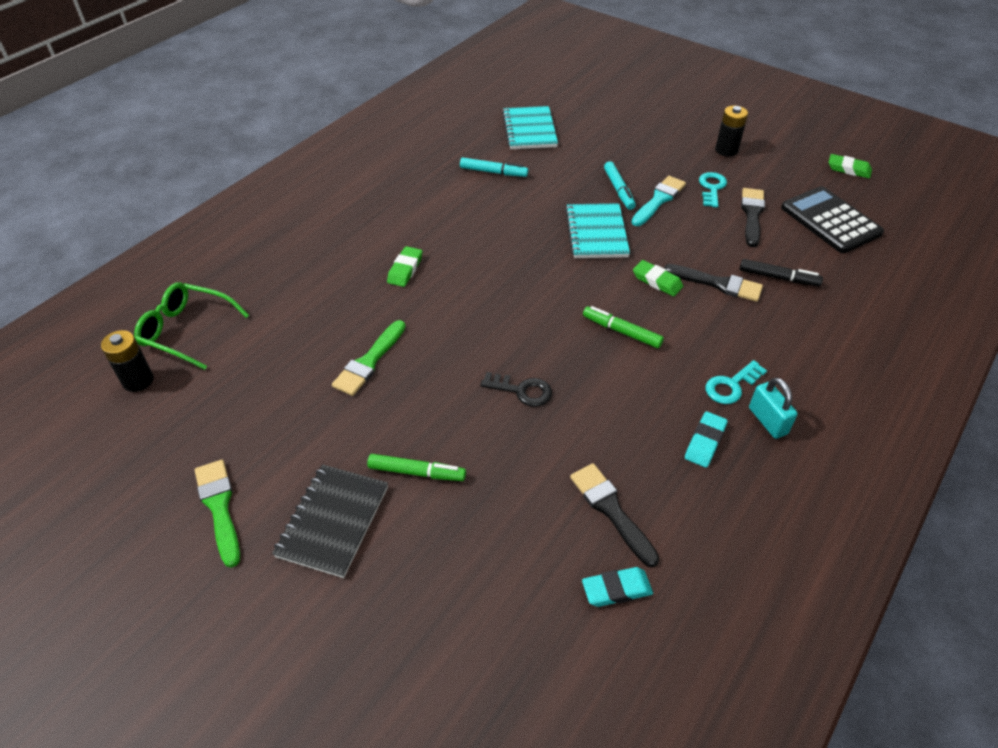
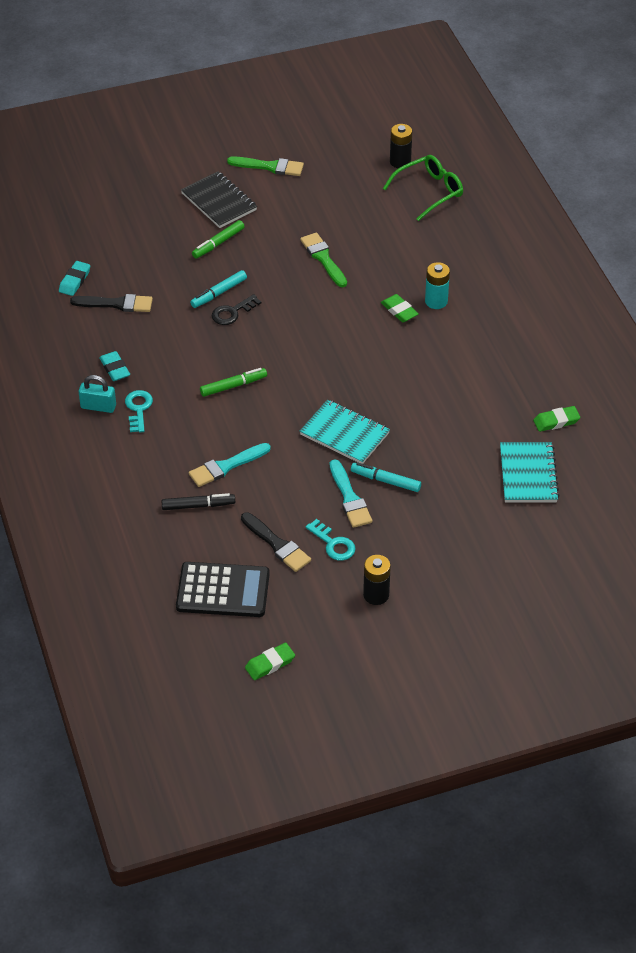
camera: 125 degrees right, 0 degrees up
(370, 252) = (436, 301): none -> turquoise battery
(493, 172) = (480, 416): turquoise marker -> turquoise marker (219, 293)
(529, 130) = (528, 474): turquoise notebook -> turquoise notebook turned 60 degrees clockwise
(657, 281) = (261, 435): green eraser -> green eraser (556, 421)
(717, 284) = (226, 466): black brush -> turquoise brush
(778, 278) = (198, 505): black marker -> black marker turned 150 degrees counterclockwise

